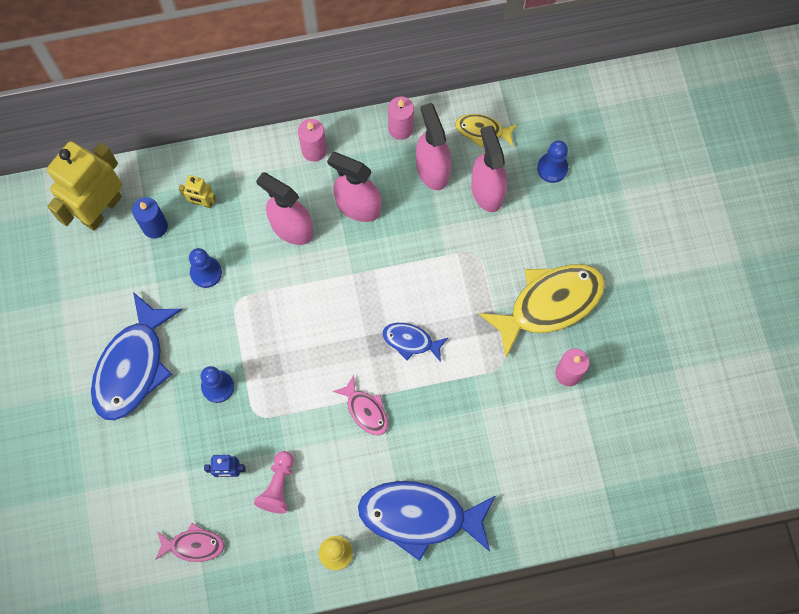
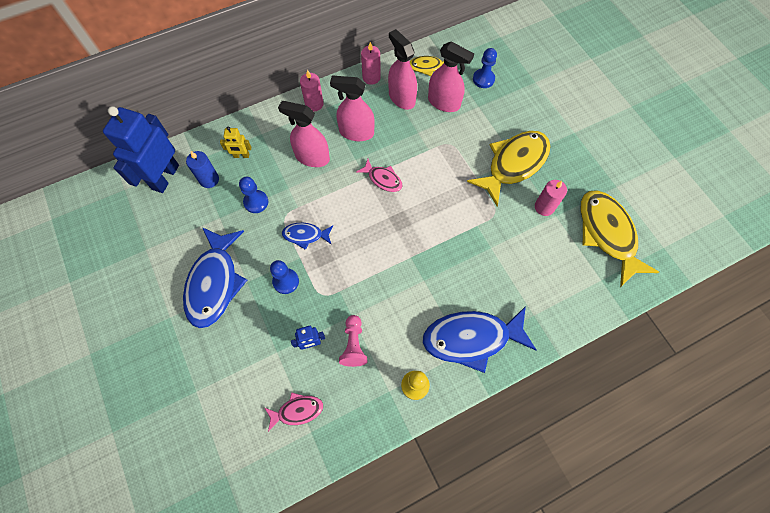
camera: 15 degrees left, 5 degrees down
(101, 209) = (165, 177): yellow robot -> blue robot
(365, 410) = (405, 270): pink fish -> pink fish (383, 179)
(411, 341) = (423, 213): blue fish -> blue fish (305, 235)
(487, 191) = (444, 102): pink spray bottle -> pink spray bottle turned 150 degrees clockwise
(636, 430) = (607, 234): none -> yellow fish

